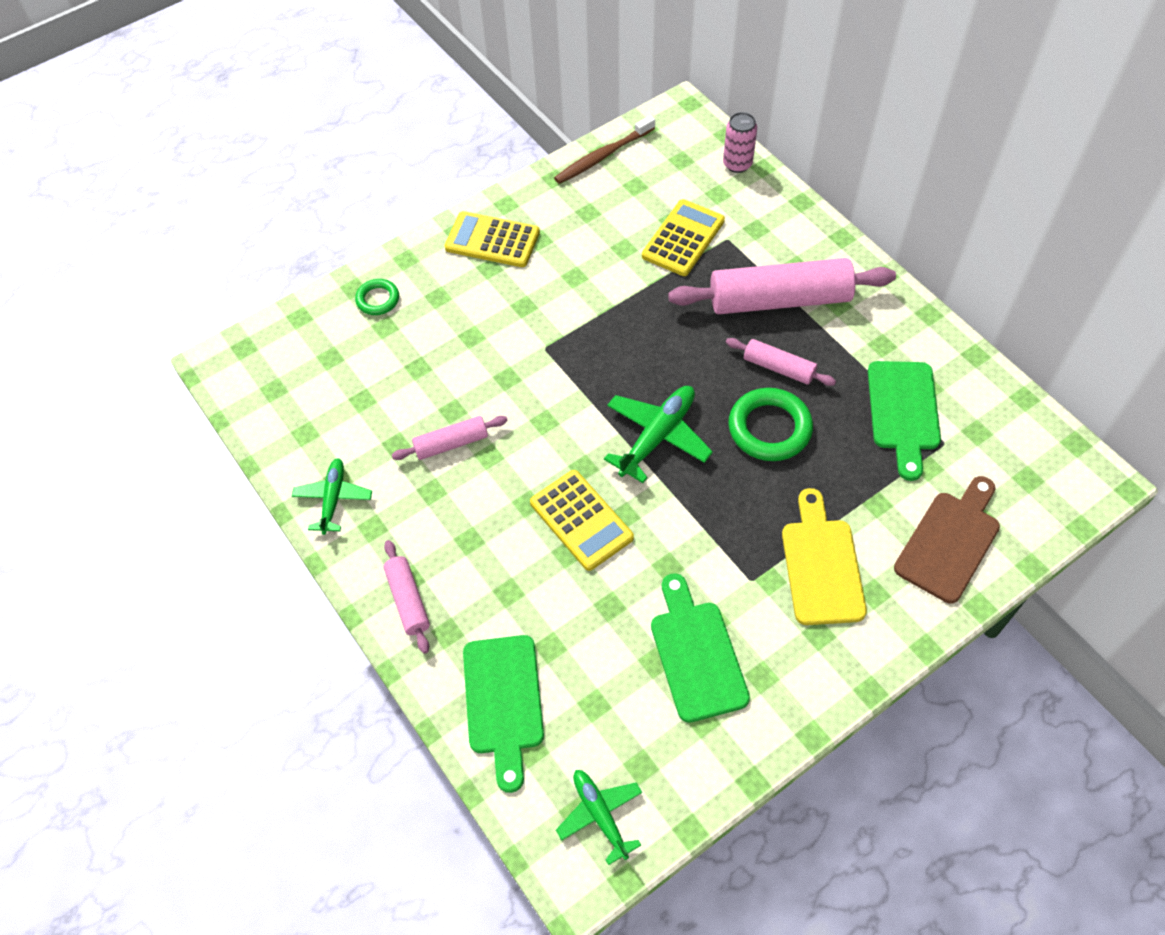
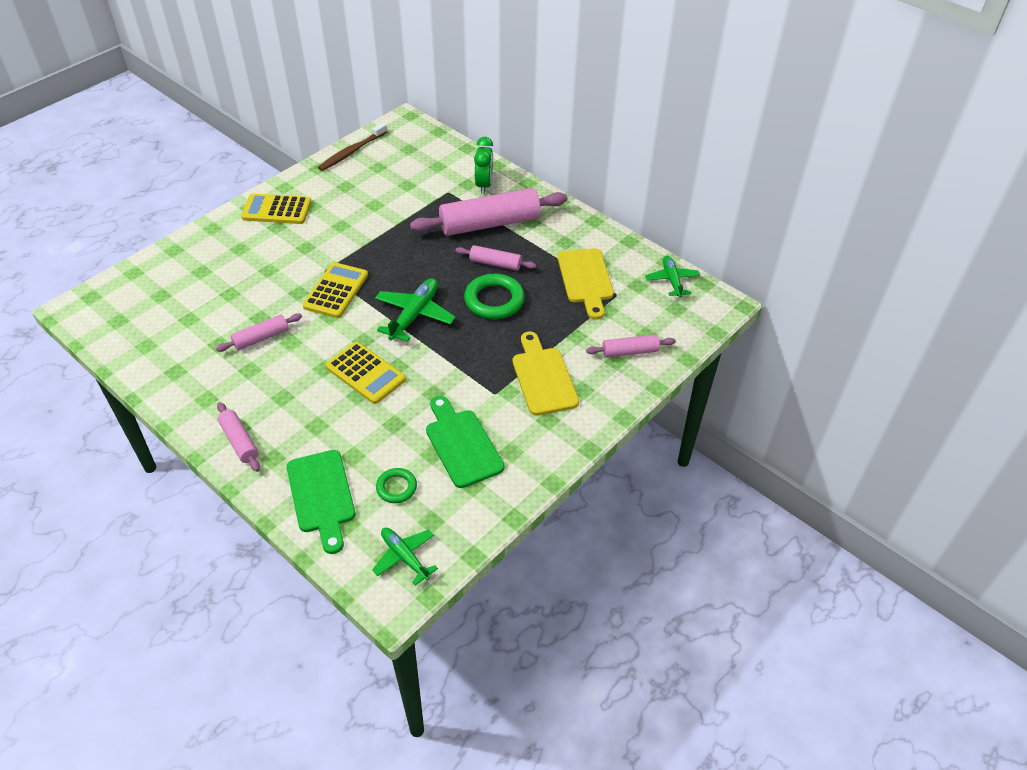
camera: 15 degrees left, 10 degrees down
(333, 499) = (173, 384): green plane -> green plane (672, 280)
(378, 299) = (193, 255): green ring -> green ring (396, 487)
(683, 238) = (416, 195): yellow calculator -> yellow calculator (336, 291)
(737, 164) = (448, 147): pink can -> none
(779, 234) = (484, 185): none -> green clock
(903, 412) = (585, 279): green cutting board -> yellow cutting board
(950, 541) = (630, 352): brown cutting board -> pink rolling pin

